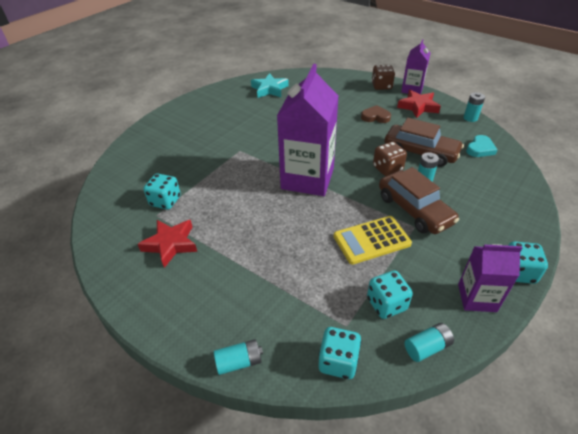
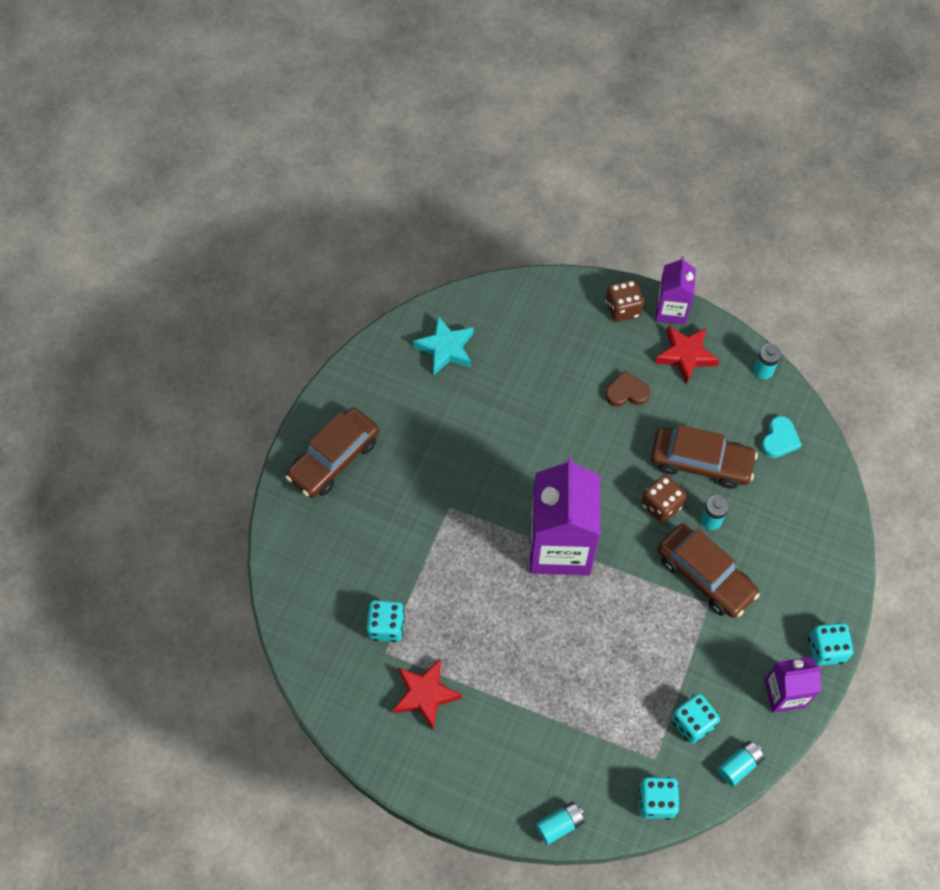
camera: 15 degrees left, 20 degrees up
(180, 121) = (334, 458): none -> brown car
(371, 240) = (662, 636): yellow calculator -> none

